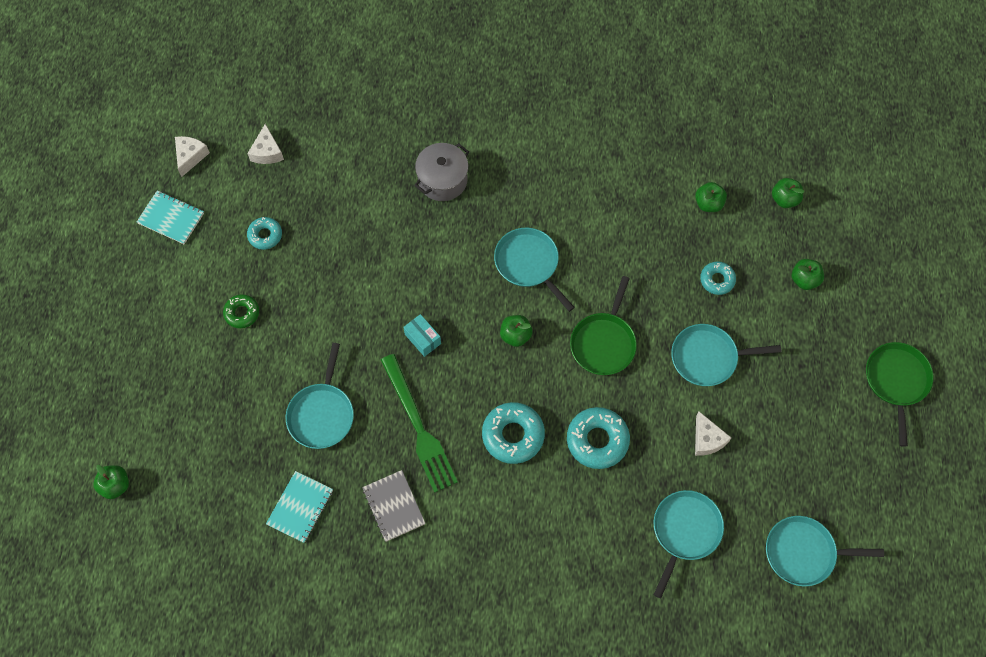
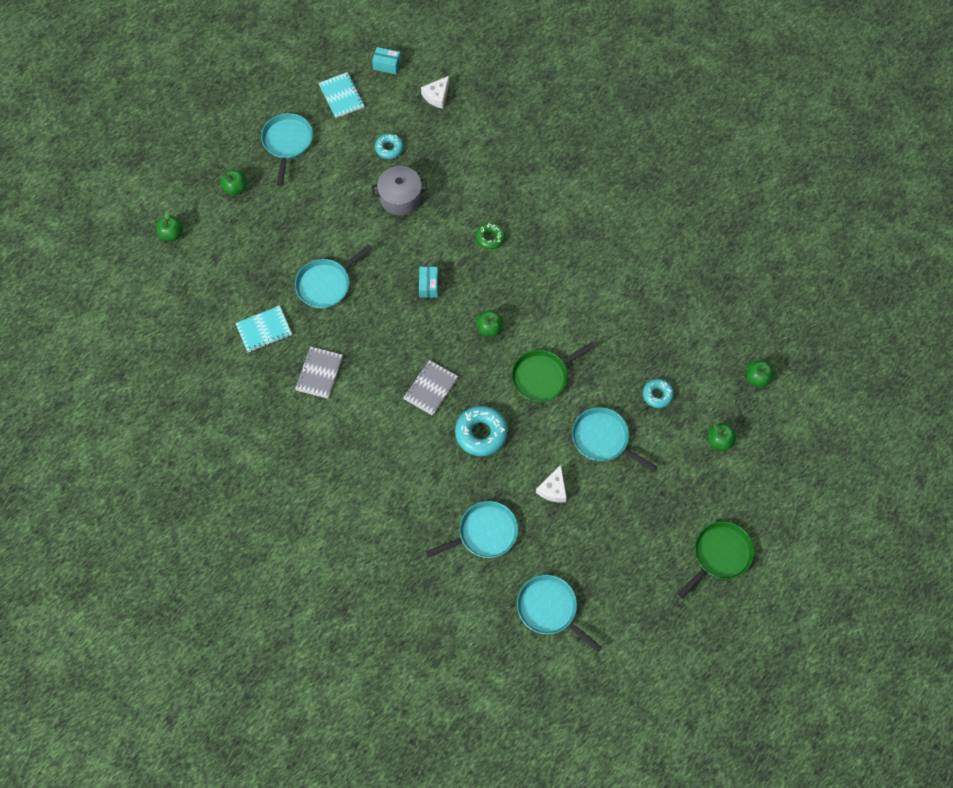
camera: 40 degrees right, 0 degrees up
(190, 156) = (387, 65): white cheese -> turquoise box
(242, 313) = (332, 186): green donut -> green donut (490, 238)
(418, 427) = (377, 337): green fork -> none
(442, 180) = (533, 195): grey pot -> grey pot (400, 198)
(513, 435) = (430, 388): turquoise donut -> grey notebook
(528, 264) = (540, 289): turquoise pan -> turquoise pan (287, 142)
(708, 203) = (699, 341): green apple -> green apple (235, 188)

